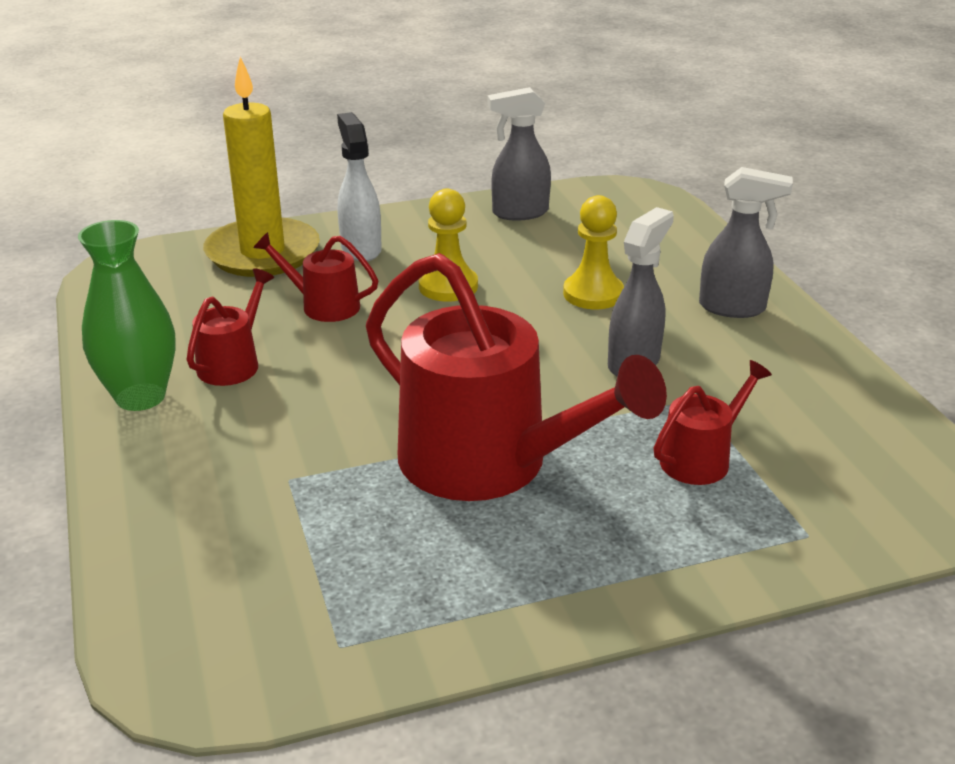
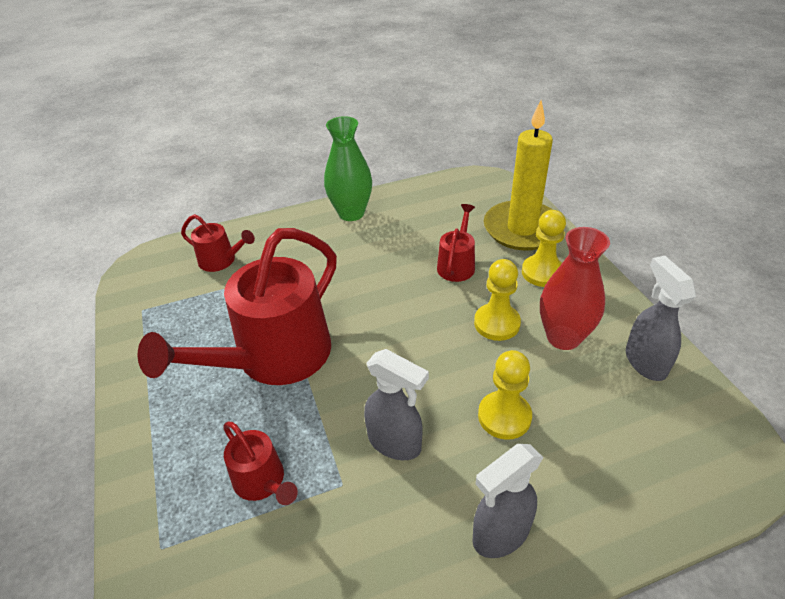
camera: 90 degrees right, 10 degrees up
(233, 363) = (385, 238): red watering can -> red watering can (221, 260)
(361, 249) = (542, 272): white spray bottle -> yellow pawn
(478, 249) = (563, 337): none -> red vase
(733, 308) = (500, 534): grey spray bottle -> grey spray bottle turned 45 degrees clockwise

